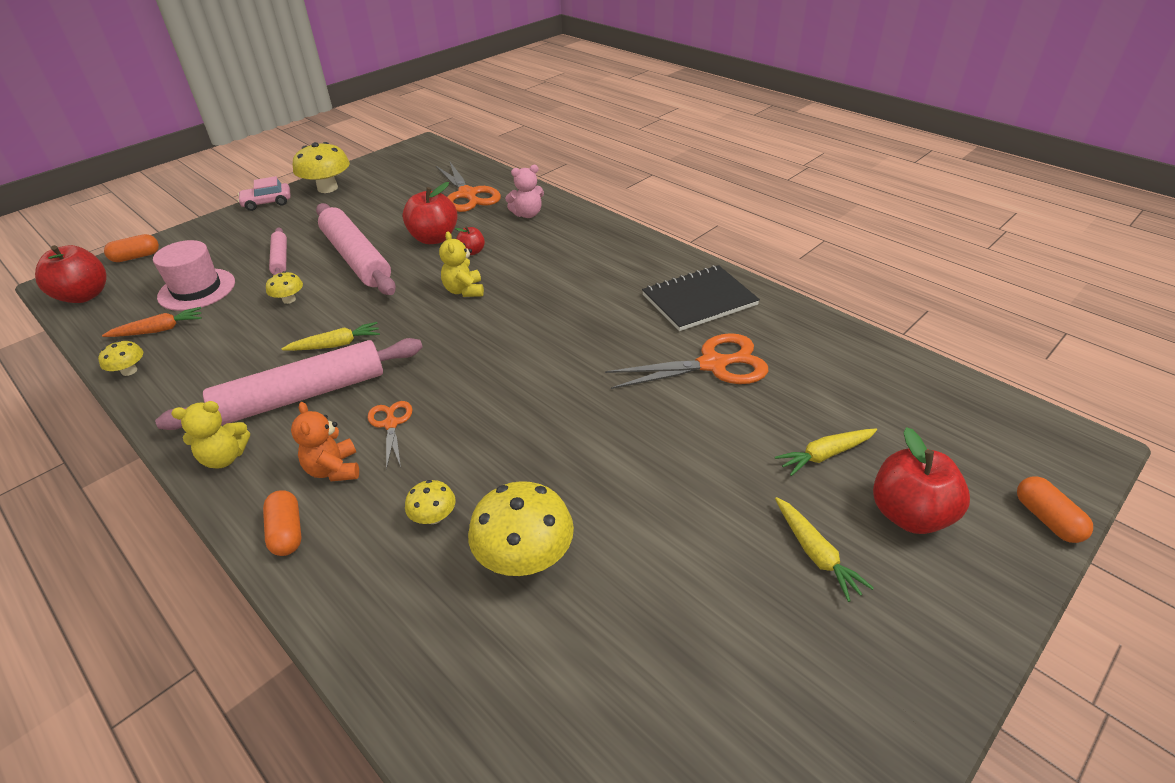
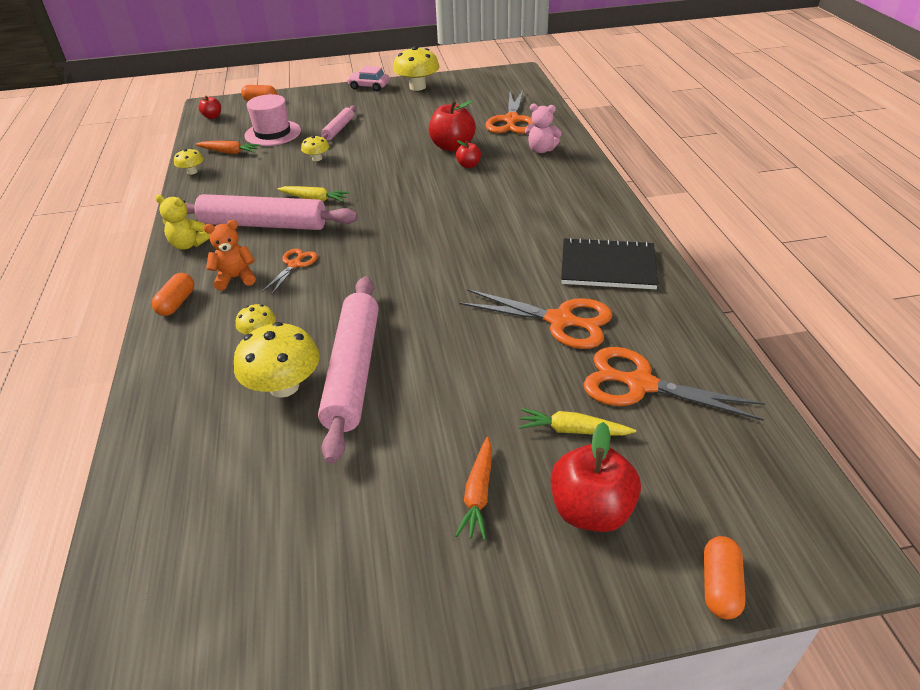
camera: 35 degrees right, 0 degrees up
(84, 296) = (212, 117): red apple -> red apple, size x0.52
(334, 469) = (236, 278): orange teddy bear -> orange teddy bear turned 60 degrees clockwise
(356, 258) = (386, 144): pink rolling pin -> pink rolling pin (353, 371)
(464, 290) = (433, 192): yellow teddy bear -> none
(815, 553) = (478, 494): yellow carrot -> orange carrot
(830, 390) = (640, 384): none -> orange scissors

